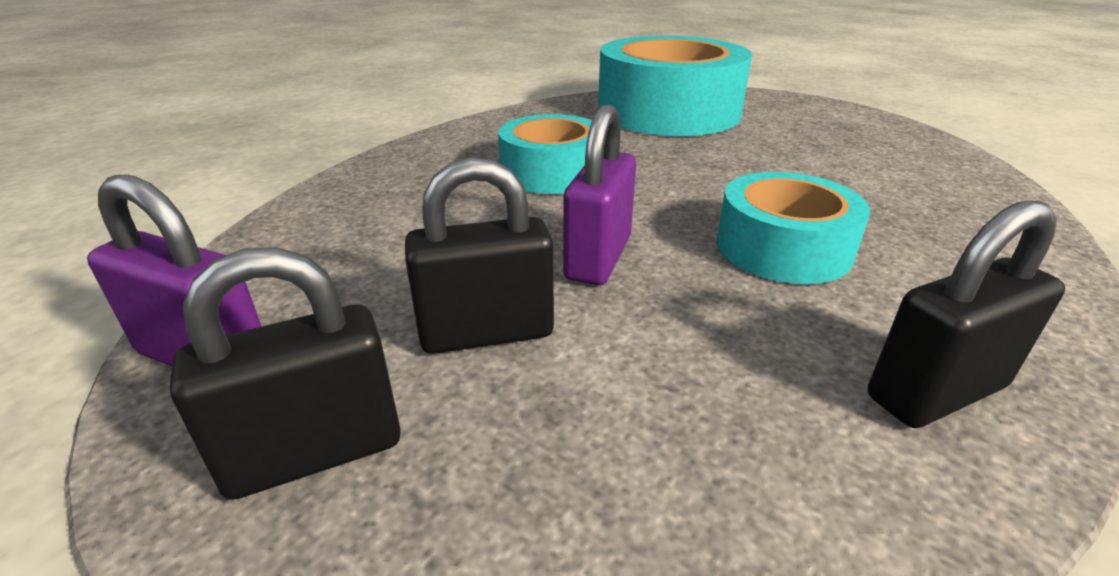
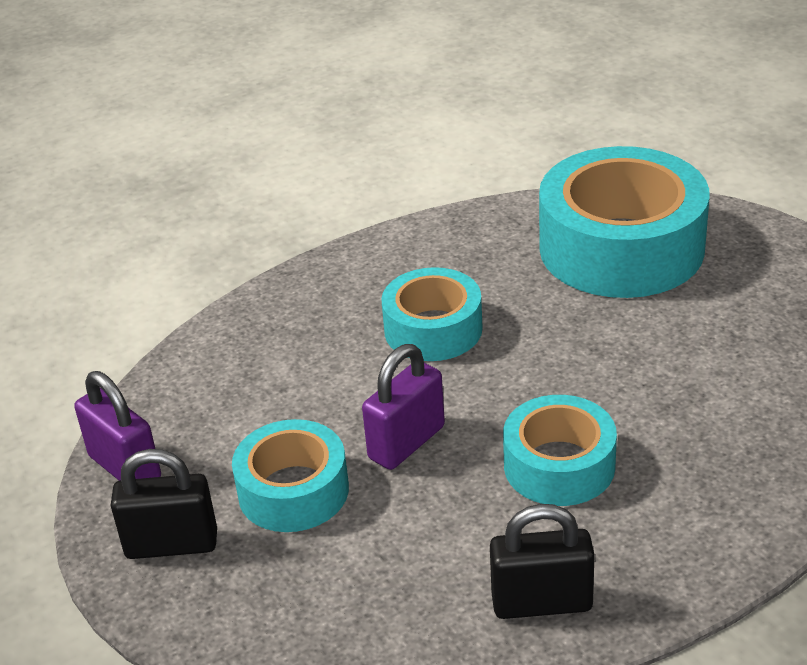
camera: 25 degrees right, 5 degrees up
(487, 333) = (293, 491): black padlock -> turquoise tape

